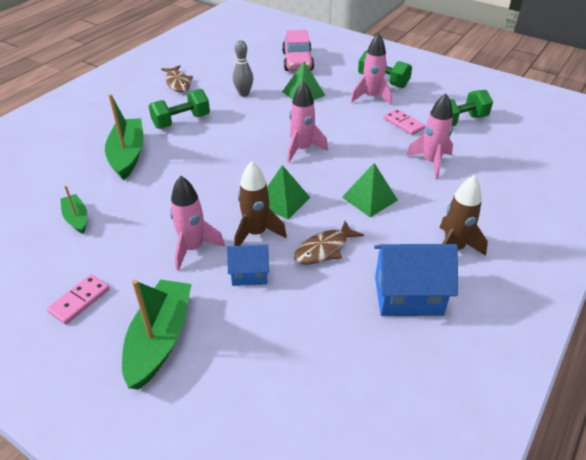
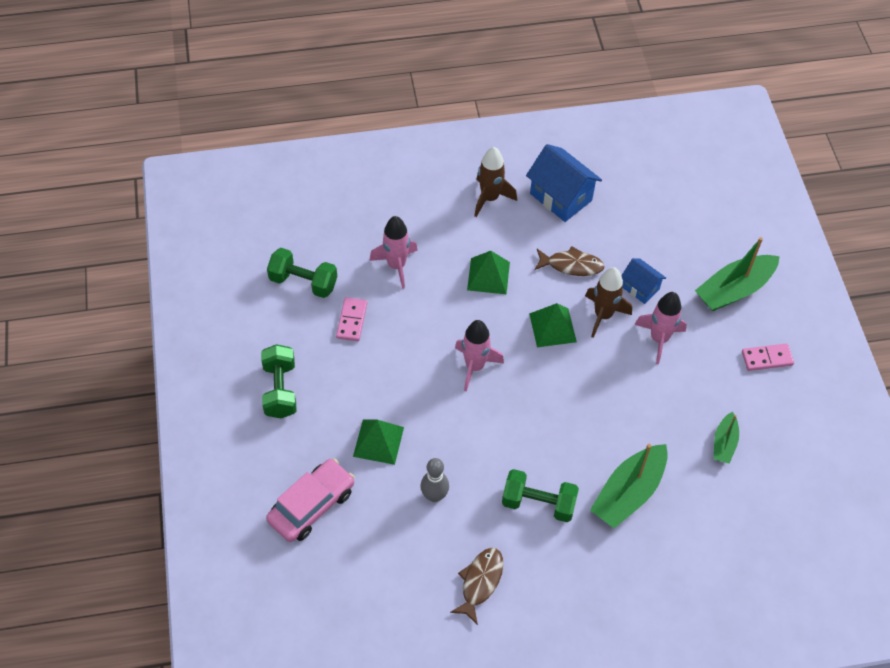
camera: 135 degrees left, 15 degrees up
(371, 97) = (327, 377): pink rocket -> none

